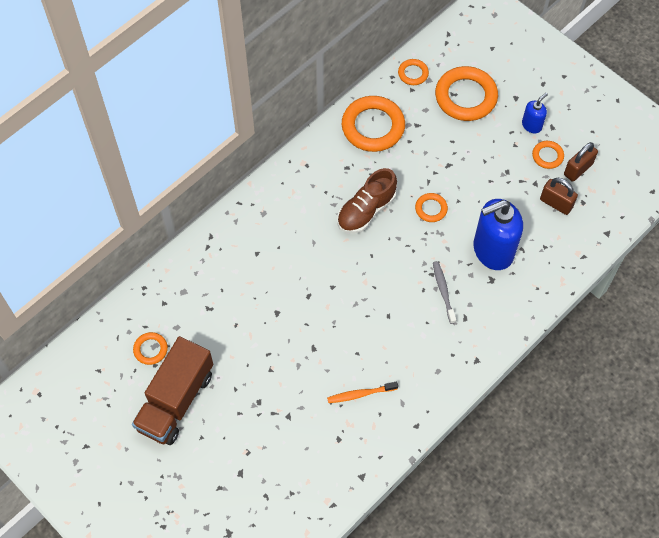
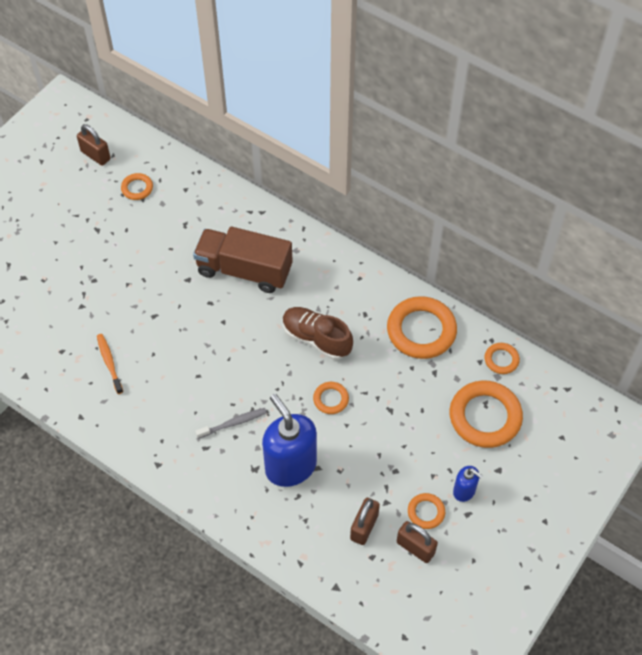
camera: 80 degrees right, 5 degrees down
(94, 388) = (95, 155): none -> brown padlock
(176, 401) = (89, 216): brown truck -> brown truck (244, 270)

